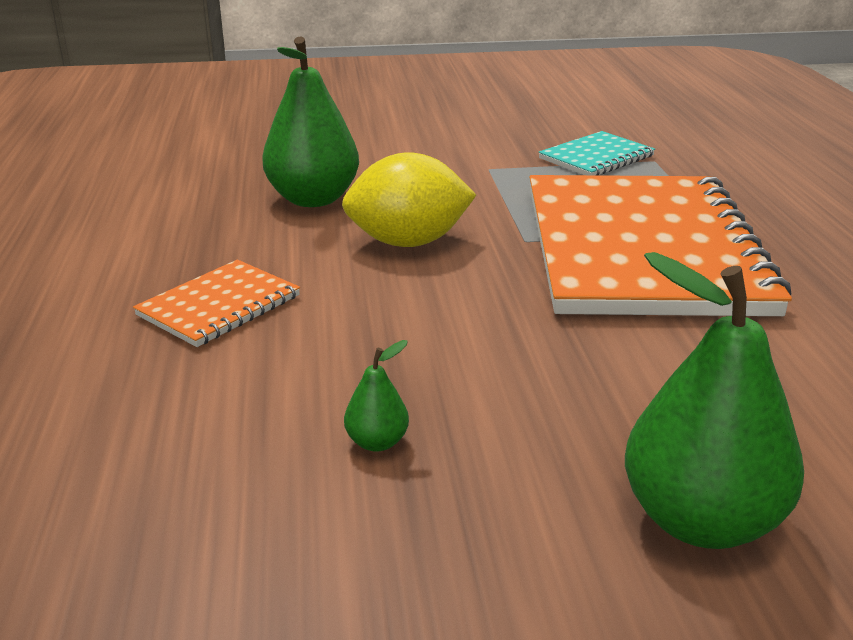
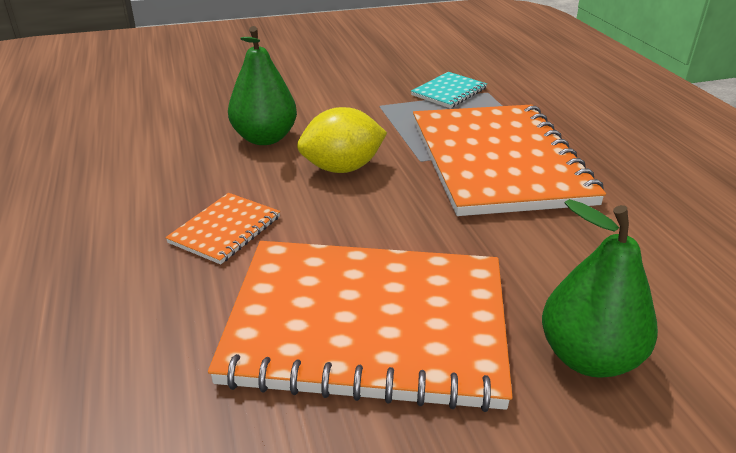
camera: 10 degrees left, 5 degrees up
(377, 442) = (368, 324): green pear -> orange notebook

